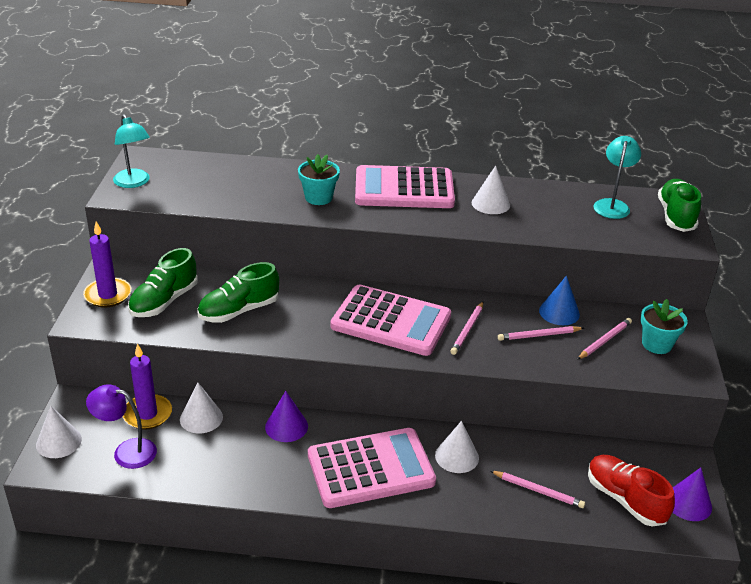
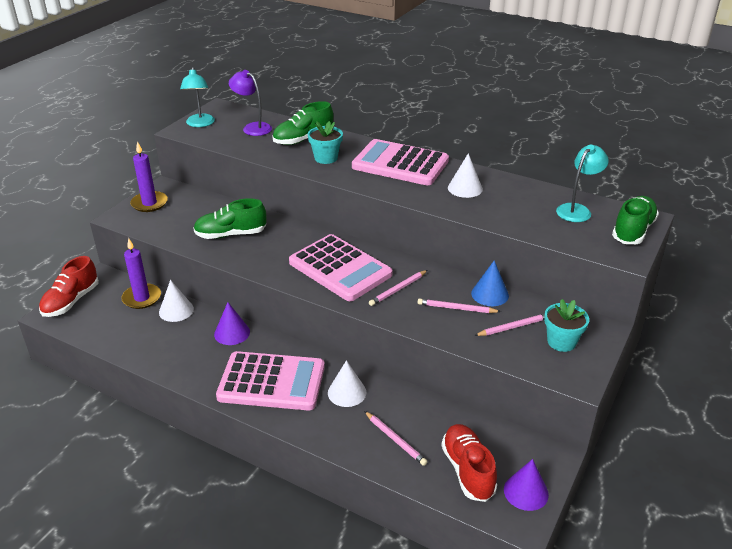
camera: 25 degrees right, 0 degrees up
(58, 442) = (71, 301): white cone -> red shoe
(126, 451) = (109, 320): purple lamp -> purple lamp (252, 127)
(164, 301) = (184, 216): green shoe -> green shoe (303, 139)

